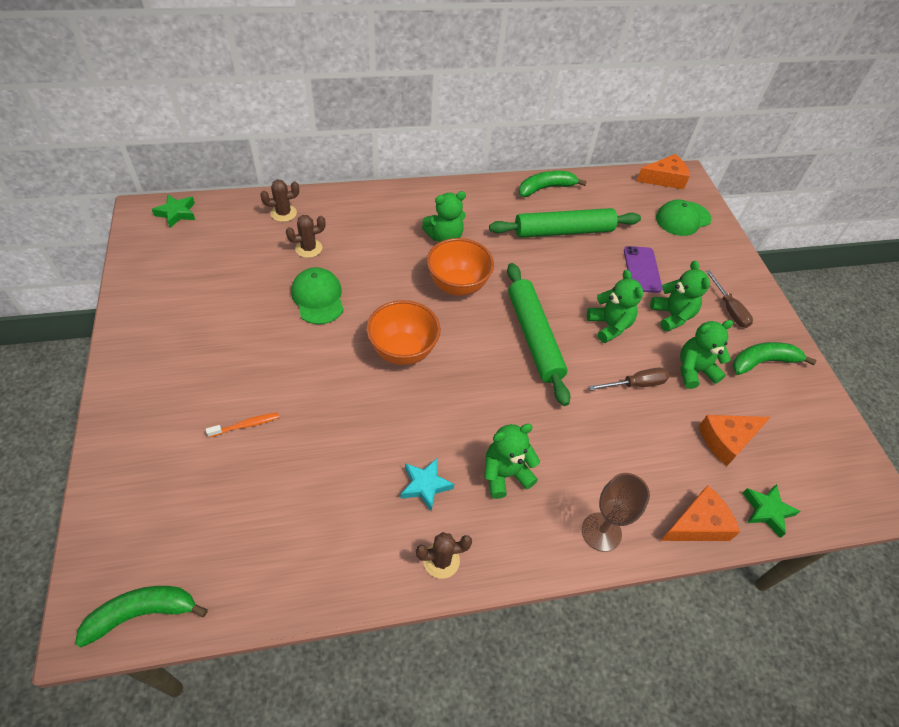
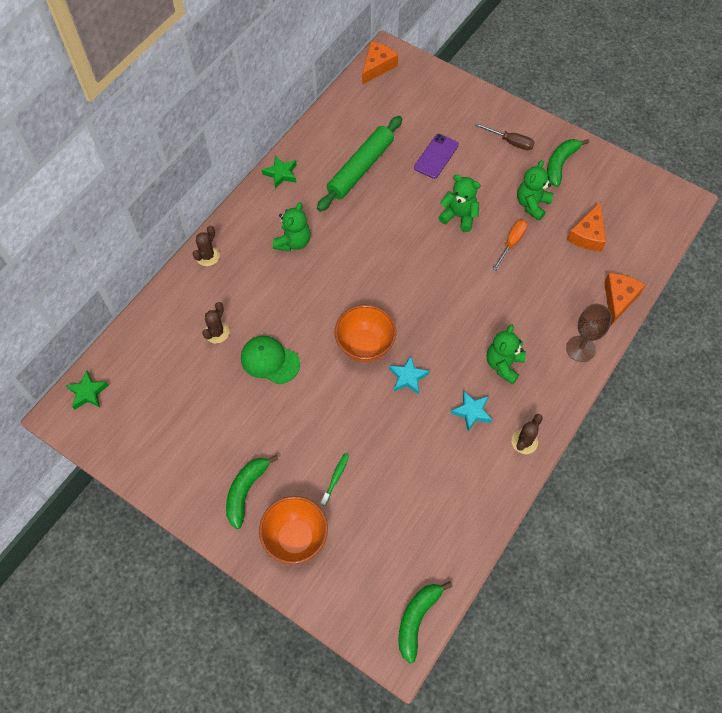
camera: 40 degrees left, 10 degrees up
(246, 425) = (335, 478): orange toothbrush -> green toothbrush
(283, 213) = (163, 322): brown cactus -> brown cactus (207, 256)
(406, 405) = (408, 377): none -> turquoise star
(457, 286) = (343, 270): orange bowl -> orange bowl (295, 538)
(534, 337) = (427, 264): green rolling pin -> none
(546, 188) = (312, 142): green banana -> green banana (246, 491)
(636, 384) = (511, 243): brown screwdriver -> orange screwdriver
(642, 269) = (436, 156): purple phone -> purple phone turned 75 degrees clockwise
(672, 316) = (485, 176): green teddy bear -> none
(683, 218) = (420, 92): green cap -> none
(767, 511) = (642, 259): green star -> green star (281, 174)

